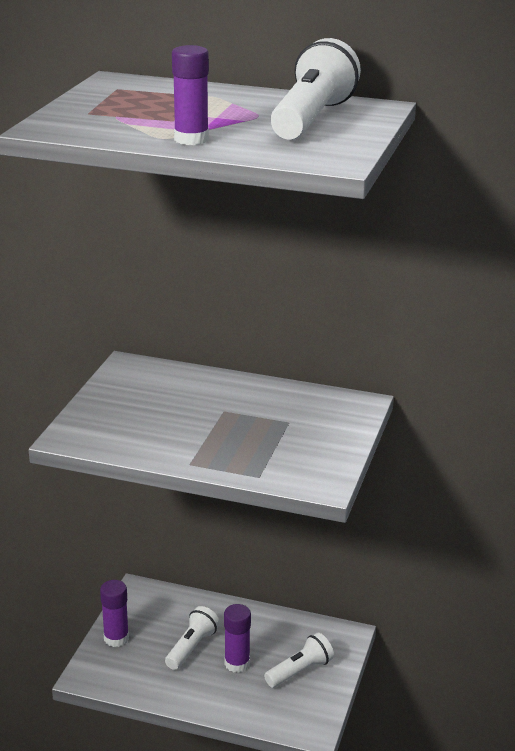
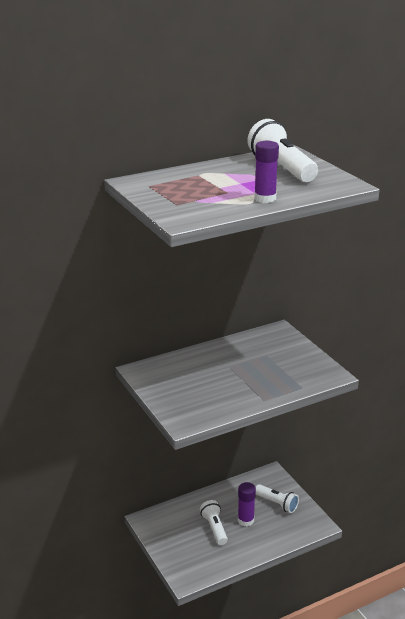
camera: 45 degrees left, 0 degrees up
(116, 638) = (172, 550): purple glue stick -> none
(300, 671) = (277, 503): white flashlight -> white flashlight turned 120 degrees clockwise

